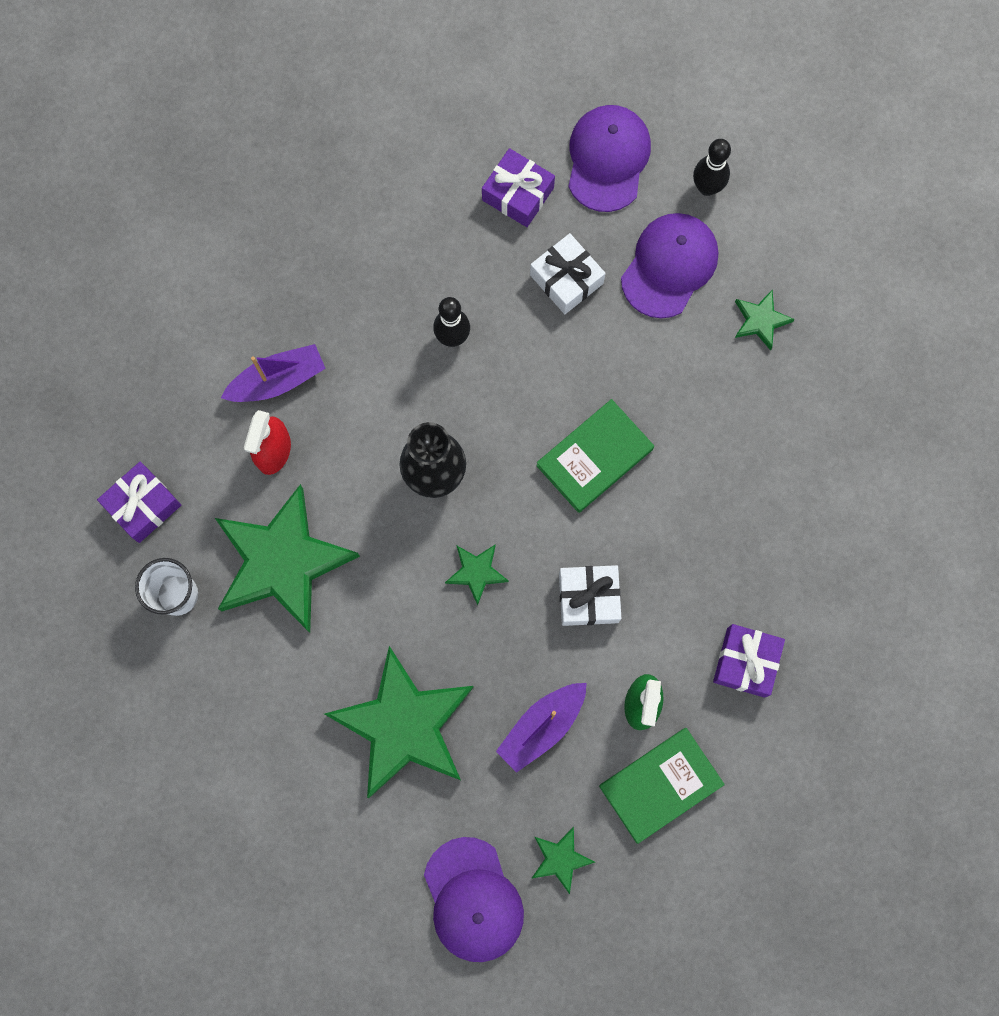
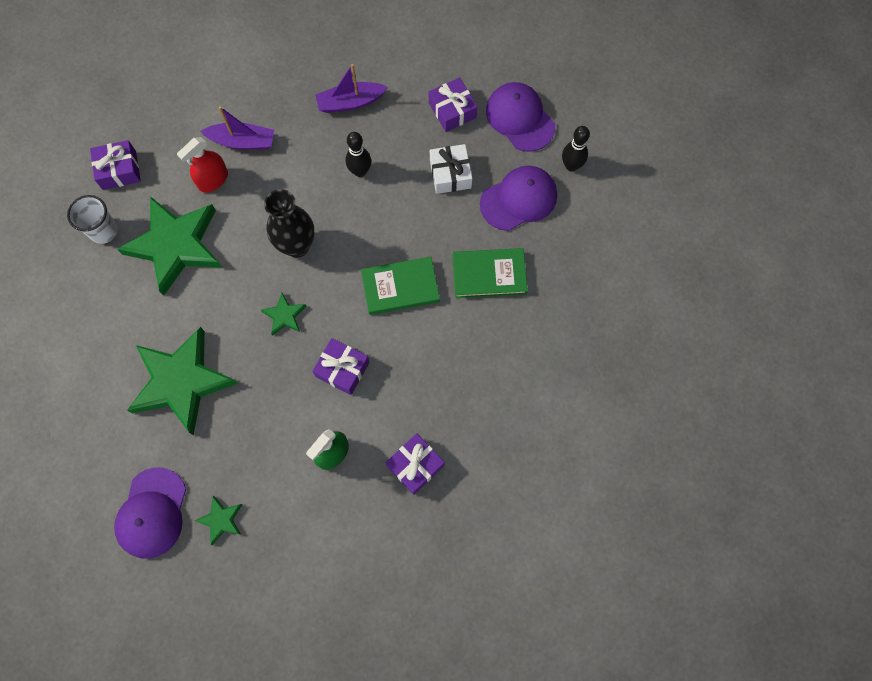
camera: 30 degrees right, 5 degrees down
(542, 726) = (263, 431): purple boat -> purple boat (350, 102)
(588, 597) = (342, 369): white gift -> purple gift
(608, 159) = (520, 118): purple cap -> purple cap turned 75 degrees counterclockwise
(660, 785) = (312, 511): green book -> green book (489, 275)
(760, 320) = (556, 261): green star -> none

